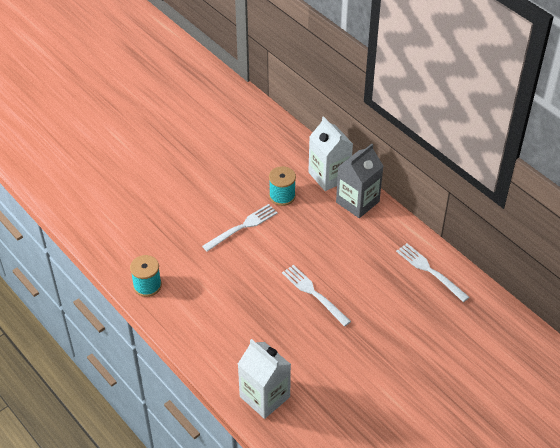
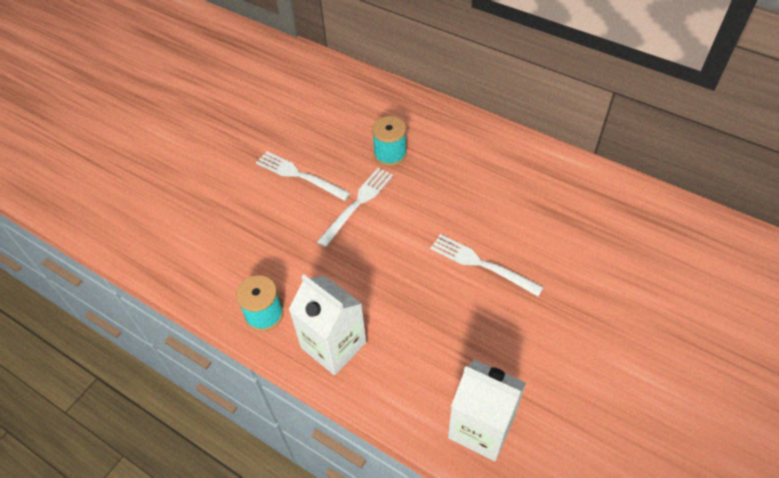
camera: 15 degrees left, 5 degrees up
(329, 176) = (434, 117): white carton -> white carton (333, 345)
(357, 202) = (481, 138): grey carton -> none
(430, 271) = (603, 197): white fork -> white fork (299, 175)

